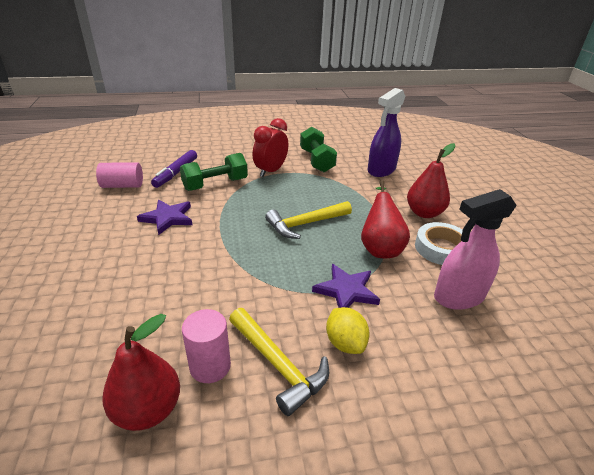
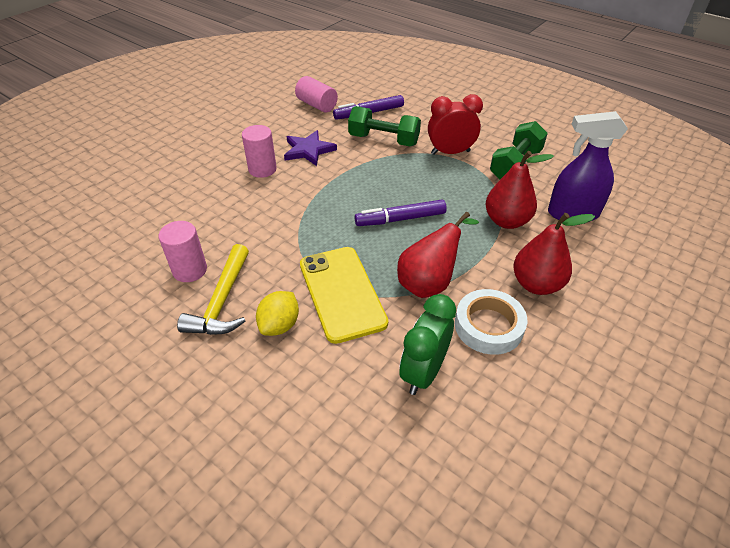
camera: 50 degrees right, 10 degrees up
(148, 409) = (134, 267): red pear -> red pear (506, 221)
(149, 251) = (262, 169): none -> pink cylinder
(305, 224) = (400, 219): yellow hammer -> purple marker
(346, 290) = (341, 293): purple star -> yellow phone
(458, 297) = (423, 372): pink spray bottle -> green clock

